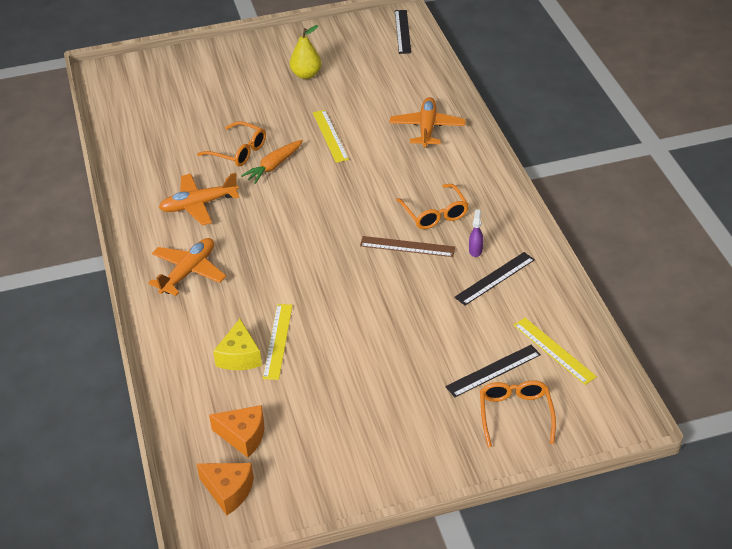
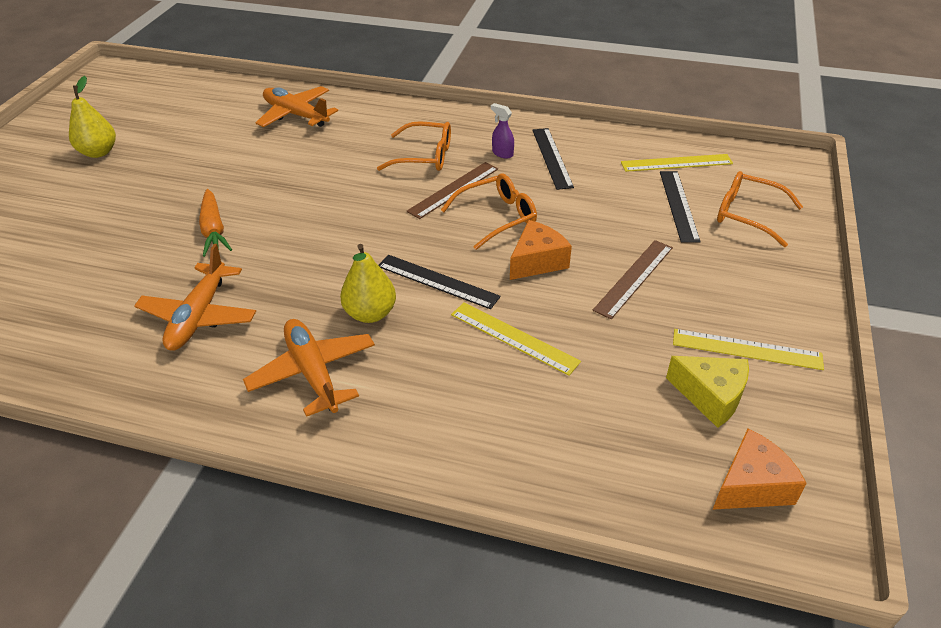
camera: 60 degrees left, 0 degrees up
(239, 151) = (150, 247): orange glasses -> orange glasses (497, 217)
(239, 356) = (513, 382): yellow cheese -> yellow cheese (711, 396)
(243, 436) = (658, 432): orange cheese -> orange cheese (537, 261)
(252, 270) = (370, 313): none -> yellow pear
(330, 136) = (221, 174): yellow ruler -> yellow ruler (746, 349)
(382, 376) = (634, 278): none -> brown ruler
(402, 31) = (134, 75): black ruler -> black ruler (437, 281)

